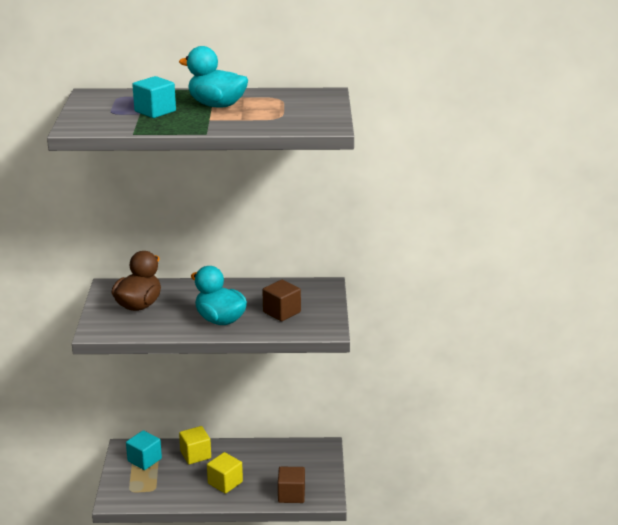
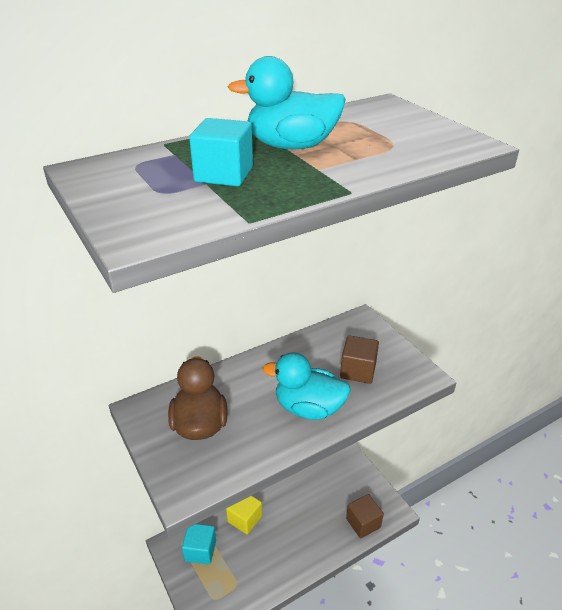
camera: 30 degrees left, 10 degrees up
(225, 482) = (296, 539): yellow cube -> none

